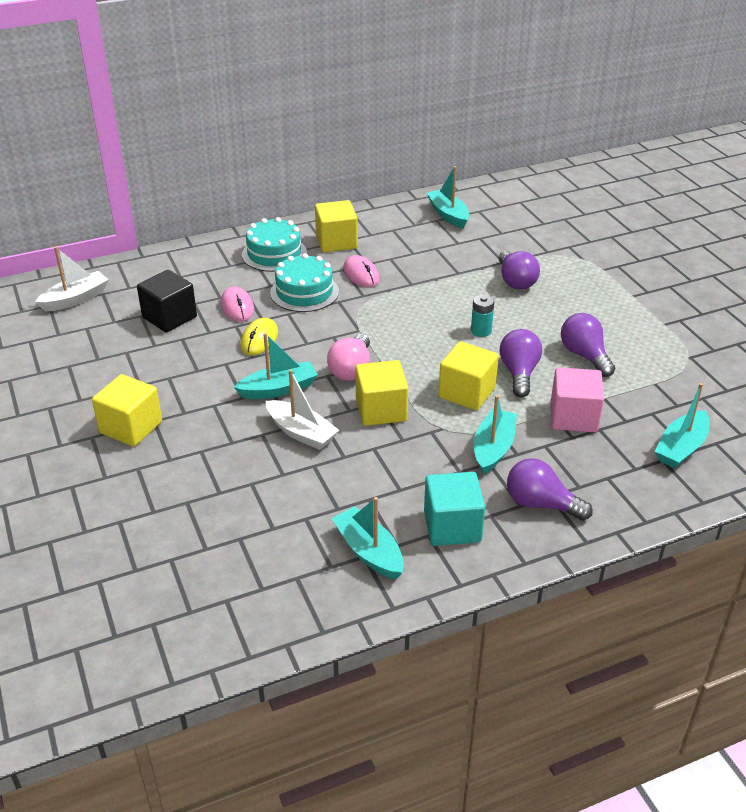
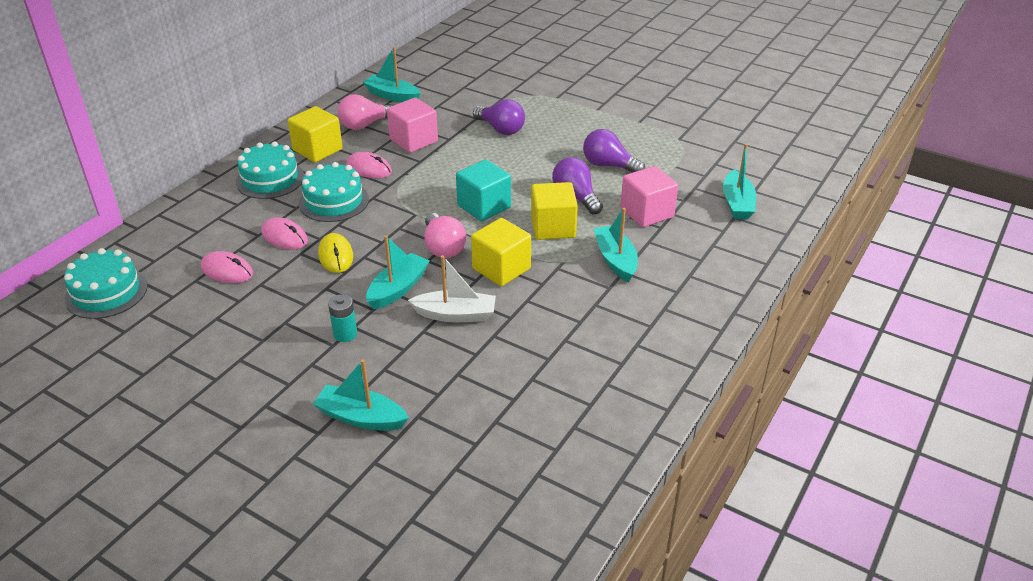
camera: 35 degrees left, 0 degrees up
(75, 299) = (106, 292): white boat -> turquoise cake
(131, 427) = (296, 379): yellow cube -> none
(169, 317) = (227, 271): black cube -> pink mouse
(369, 552) = (607, 378): turquoise boat -> turquoise boat (361, 417)
(397, 233) = (365, 125): none -> pink light bulb
(425, 263) = (413, 140): none -> pink cube
(452, 526) = (646, 330): turquoise cube -> turquoise cube (484, 206)
(481, 331) = (514, 177): turquoise battery -> turquoise battery (345, 334)
(541, 504) = (689, 284): purple light bulb -> none

